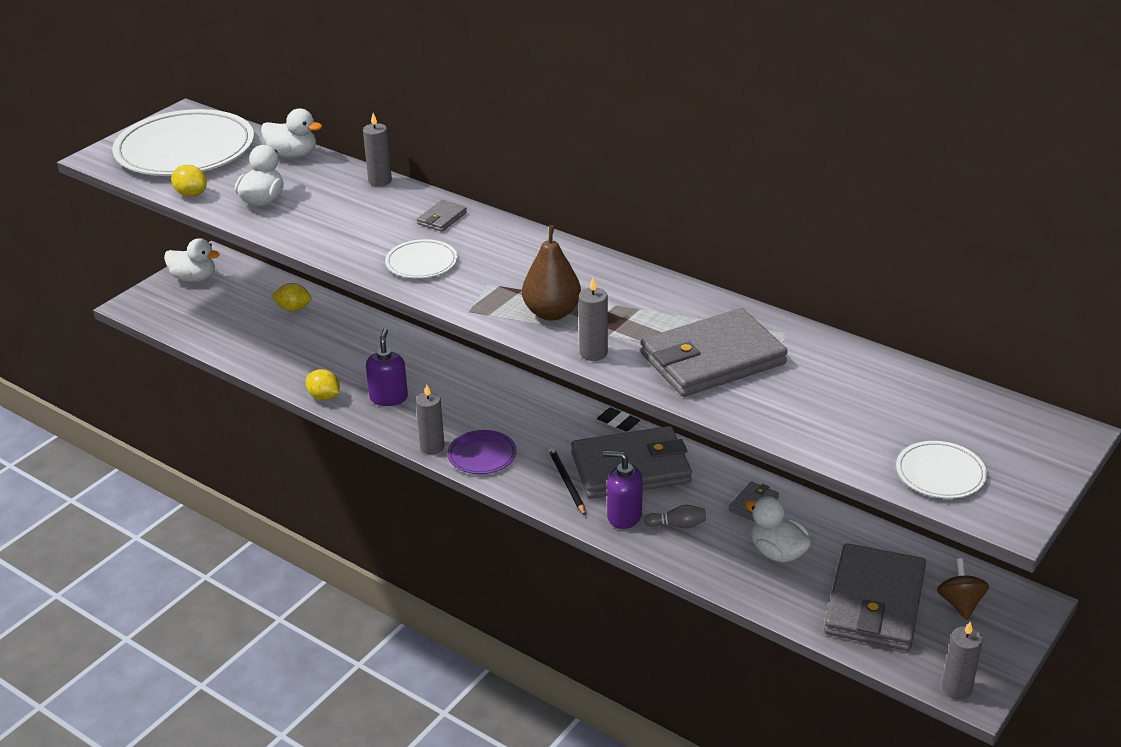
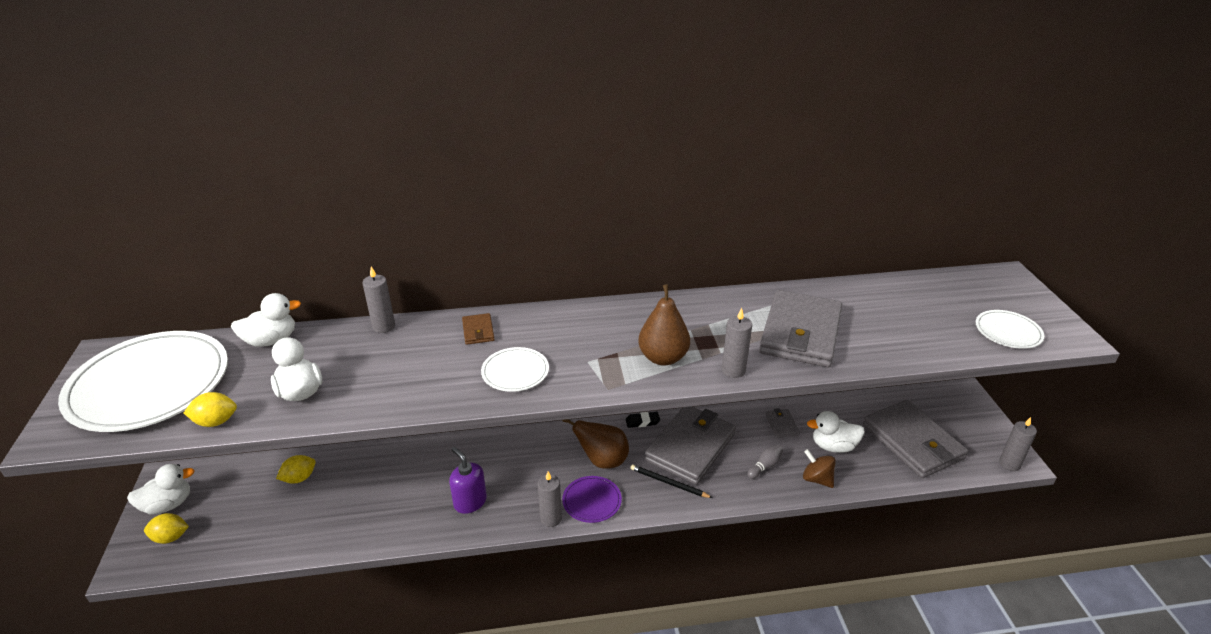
camera: 45 degrees left, 0 degrees up
(324, 397) = (418, 534): yellow lemon -> yellow lemon (170, 537)
(442, 218) = (478, 331): grey wallet -> brown wallet
(535, 431) = (602, 461): none -> brown pear
(624, 516) = (730, 482): purple soap dispenser -> none
(960, 603) = (942, 414): brown spinning top -> brown spinning top (817, 479)

